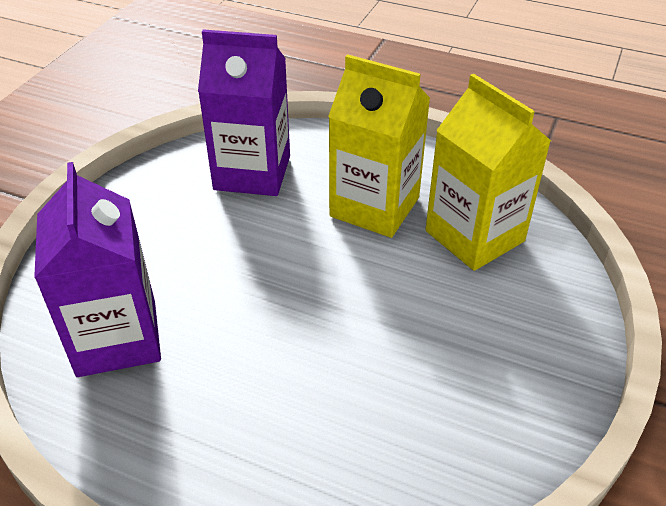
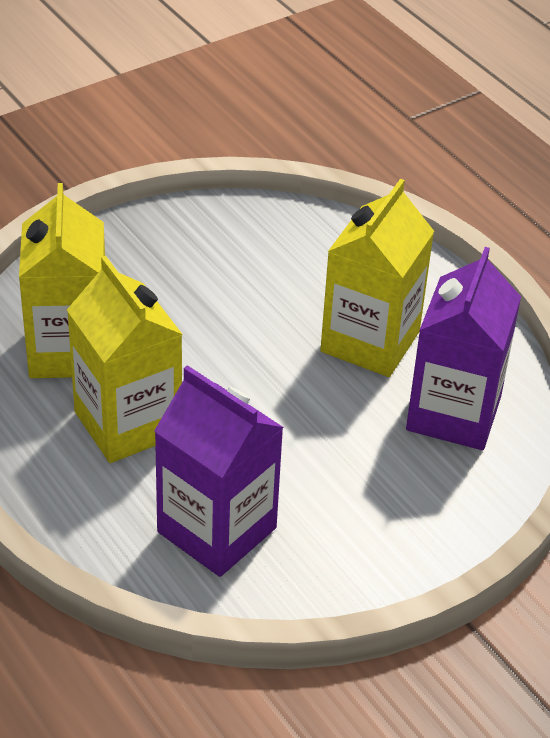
camera: 150 degrees left, 0 degrees up
(236, 373) = (370, 341): none -> yellow carton

